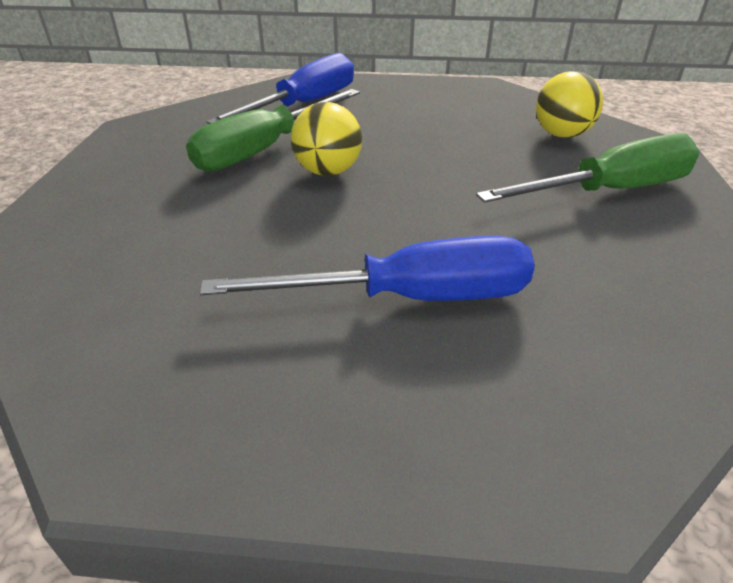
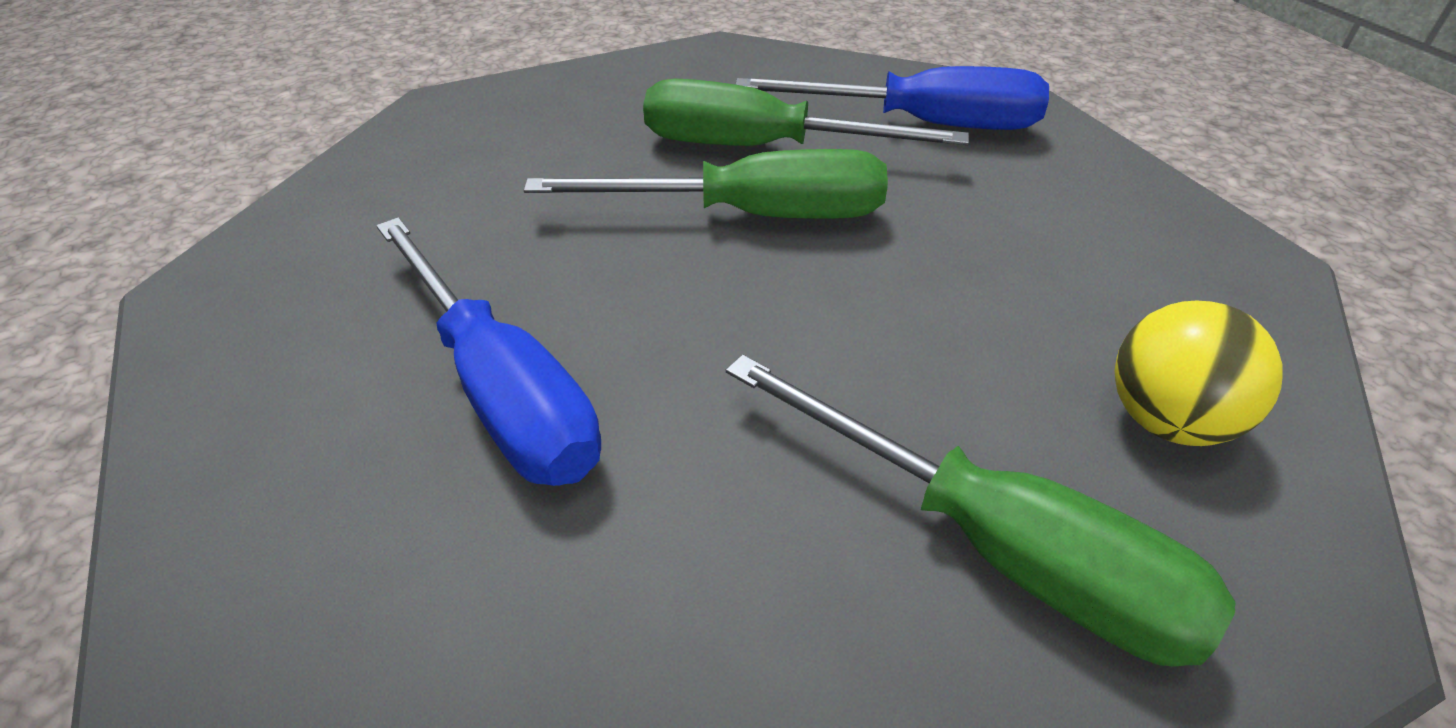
camera: 60 degrees right, 5 degrees up
(328, 171) = (751, 215): yellow ball -> green screwdriver

